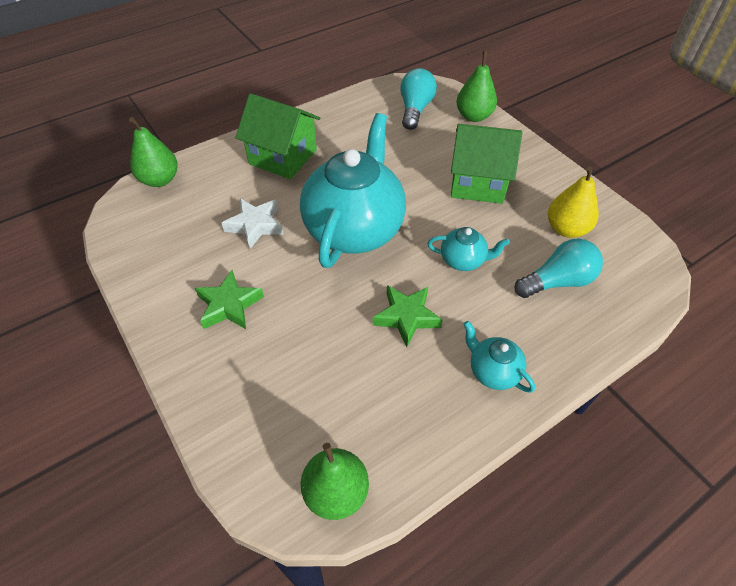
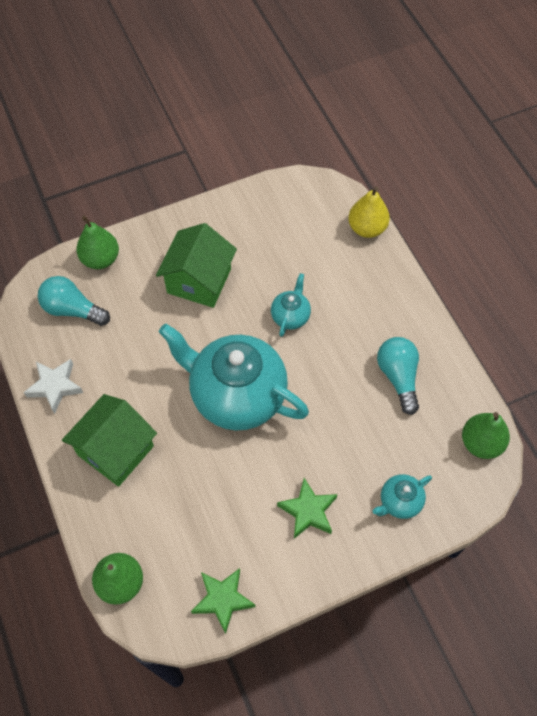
camera: 80 degrees left, 10 degrees up
(255, 226) = (213, 484): white star -> white star (55, 386)
(406, 317) = (342, 371): green star -> green star (222, 599)
(492, 371) = (399, 323): turquoise teapot -> turquoise teapot (399, 502)
(557, 281) = (324, 256): turquoise light bulb -> turquoise light bulb (398, 377)
(566, 229) = (270, 231): yellow pear -> yellow pear (367, 228)

